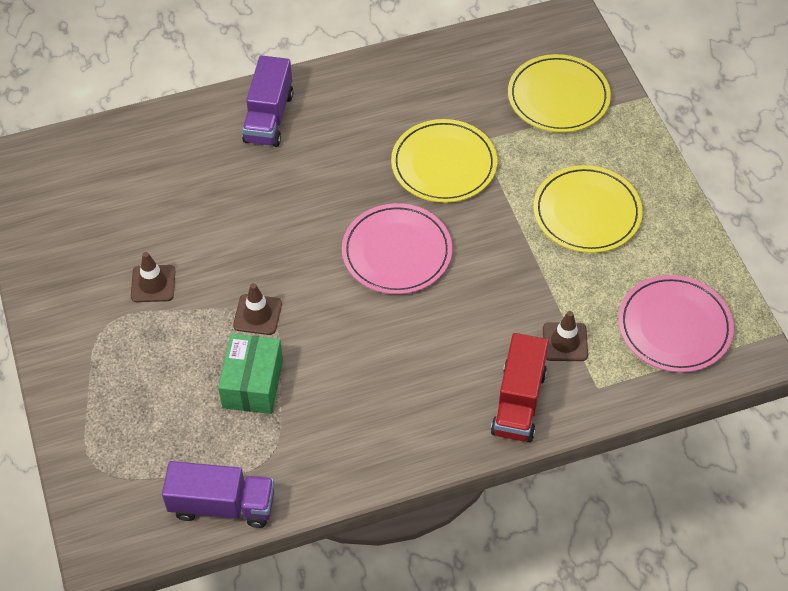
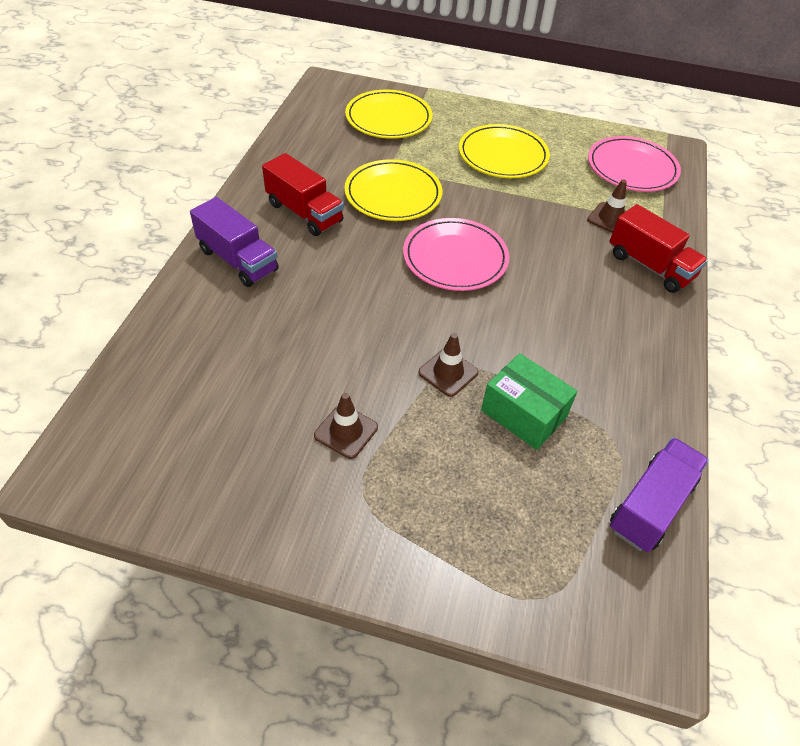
camera: 60 degrees left, 5 degrees down
(362, 121) = (304, 213): none -> red truck

